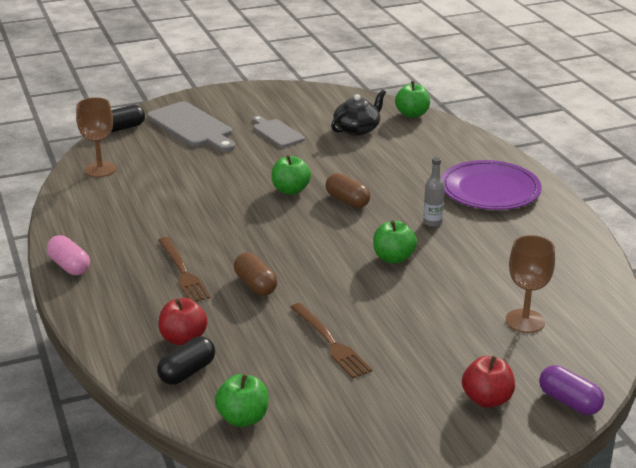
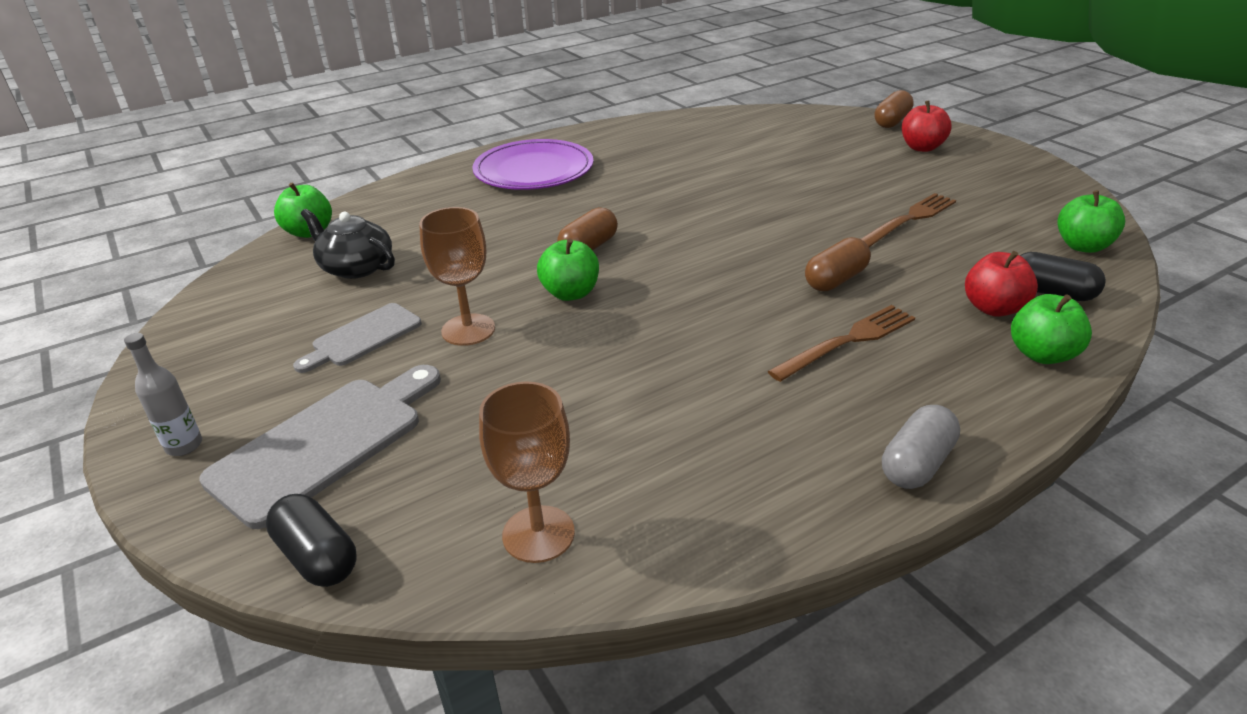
camera: 100 degrees left, 5 degrees up
(69, 266) = (917, 464): pink capsule -> grey capsule
(393, 258) = (716, 206): green apple -> green apple (1042, 354)
(432, 222) = (623, 193): grey bottle -> grey bottle (184, 445)
(525, 321) = (789, 141): brown goblet -> brown goblet (468, 330)
(569, 402) = (892, 121): purple capsule -> brown capsule

